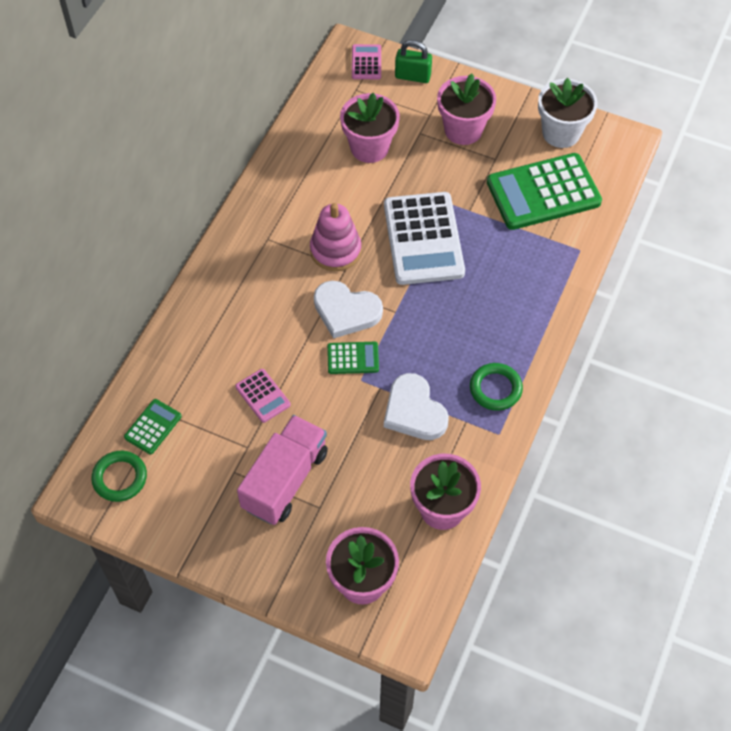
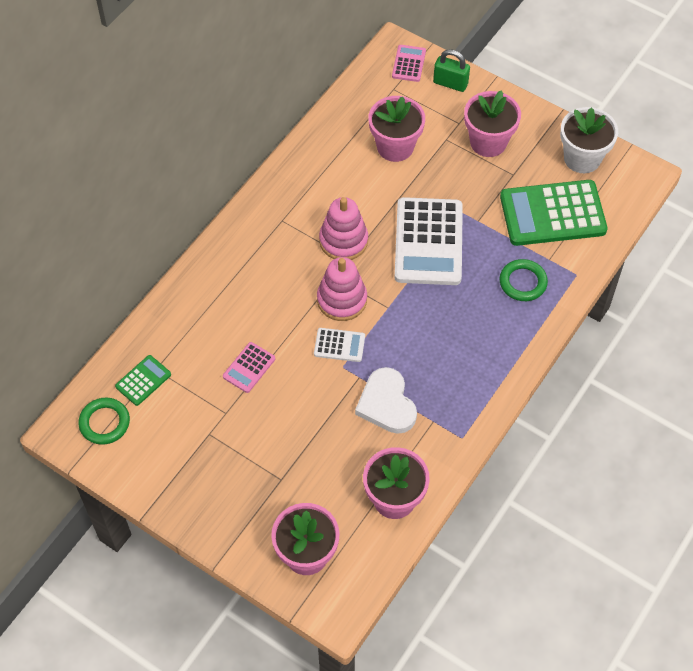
camera: 10 degrees right, 0 degrees up
(262, 396) = (249, 367): pink calculator -> pink calculator turned 60 degrees clockwise
(285, 480) = (254, 449): pink truck -> none
(346, 311) = (342, 300): white heart -> pink stacking toy
(353, 358) = (339, 345): green calculator -> white calculator
(495, 389) = (467, 395): green ring -> green ring (523, 282)

